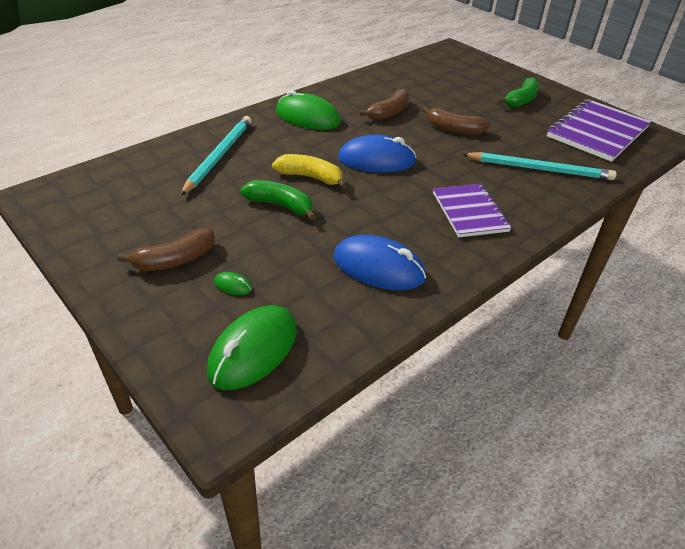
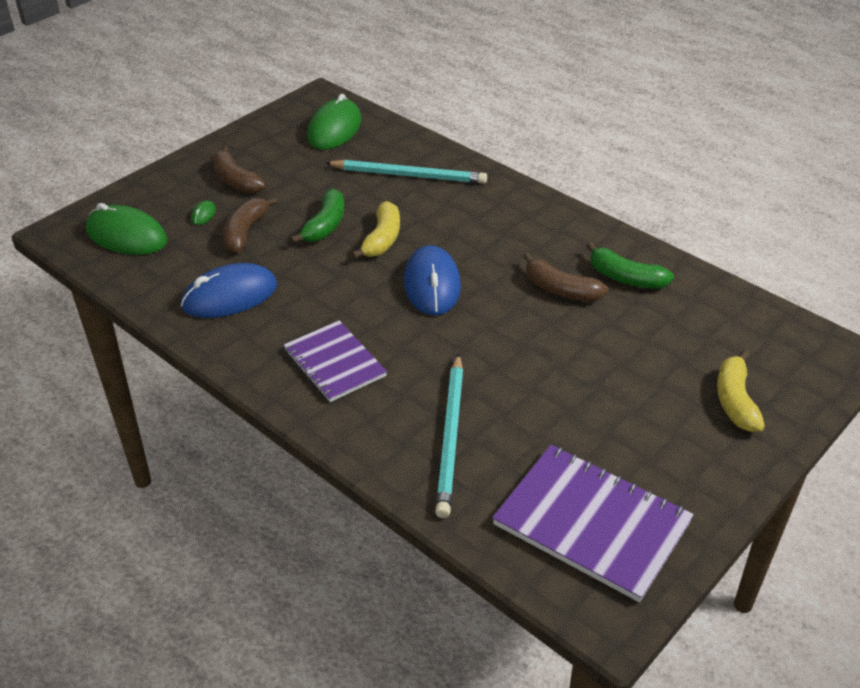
camera: 85 degrees right, 0 degrees up
(308, 117) = (518, 223): green mouse -> green mouse (334, 129)
(378, 267) = (230, 296): blue mouse -> blue mouse turned 45 degrees clockwise
(453, 129) = (537, 352): brown banana -> brown banana (245, 232)
(469, 212) = (335, 363): purple notebook -> purple notebook turned 75 degrees clockwise
(491, 79) = (735, 400): none -> yellow banana
(521, 100) = (669, 433): green banana -> green banana (625, 278)

